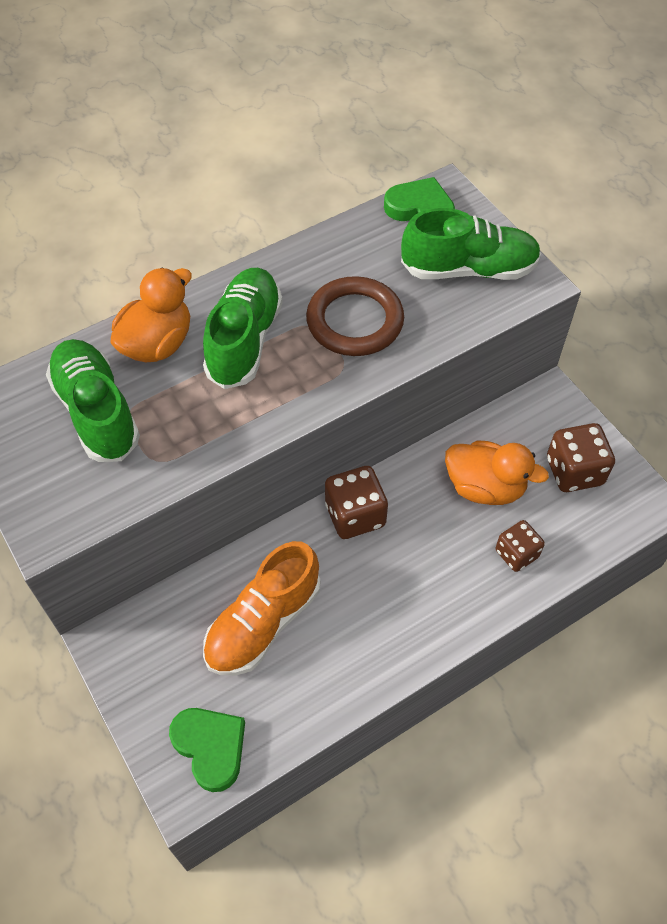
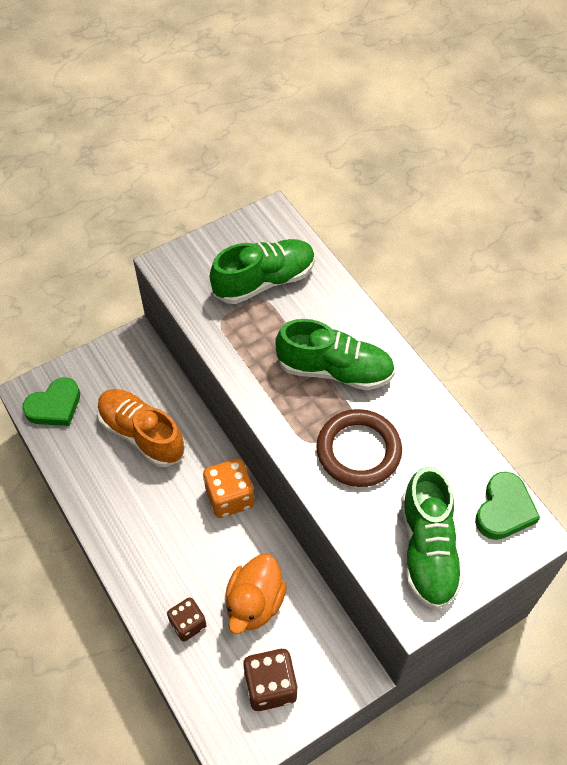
camera: 90 degrees right, 0 degrees up
(157, 344) = (329, 312): orange duck -> none
(355, 515) = (230, 497): brown dice -> orange dice

